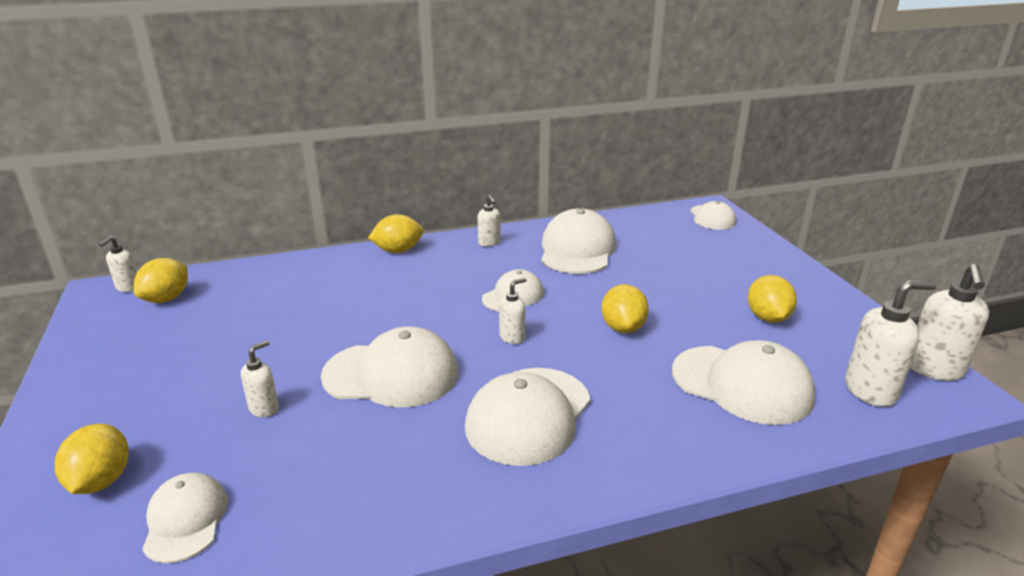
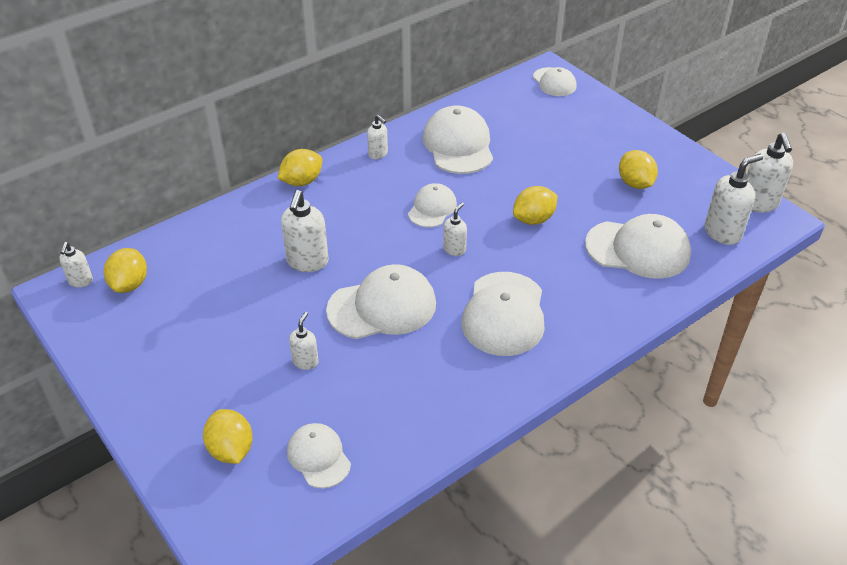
camera: 20 degrees left, 15 degrees up
(347, 316) = (307, 262): none -> white soap dispenser
(623, 328) = (533, 219): yellow lemon -> yellow lemon turned 75 degrees clockwise

